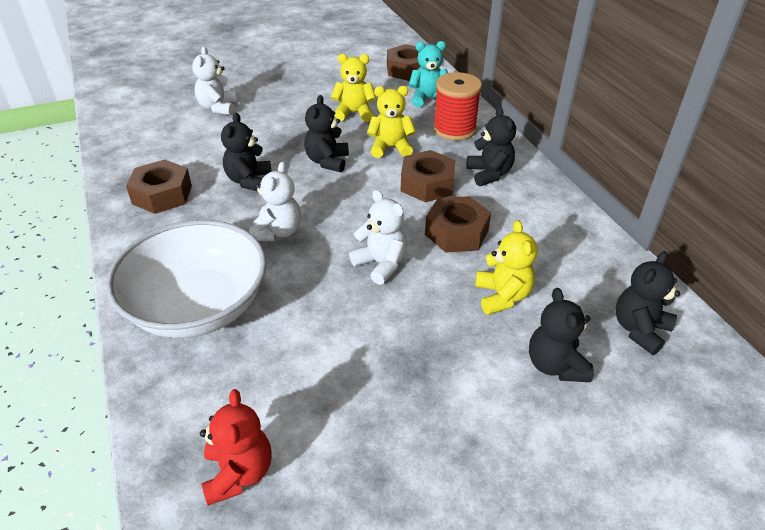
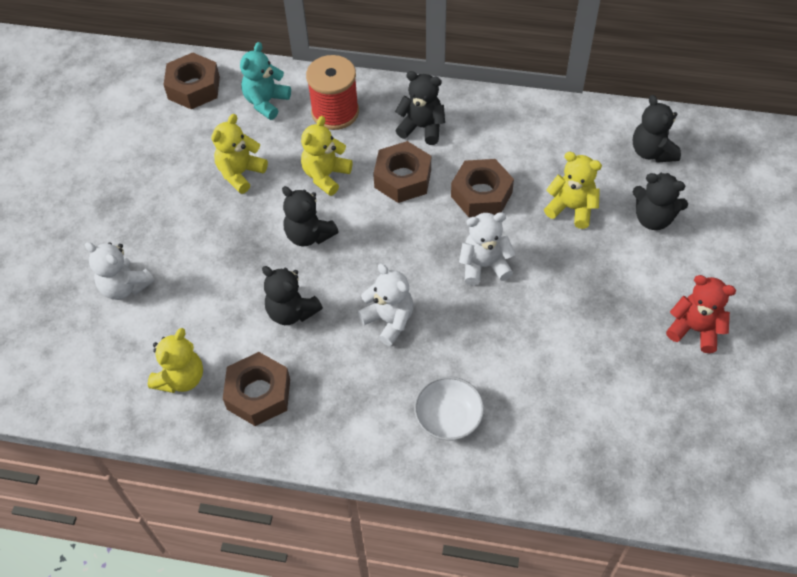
camera: 55 degrees left, 15 degrees up
(156, 157) = (181, 378): none -> yellow teddy bear
(198, 306) = (448, 417): white bowl -> white bowl, size x0.48
(239, 473) = (636, 449): red teddy bear -> red teddy bear (695, 329)

